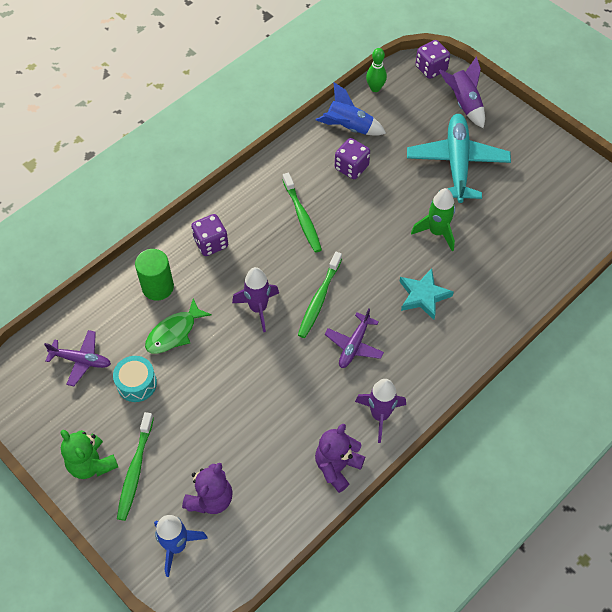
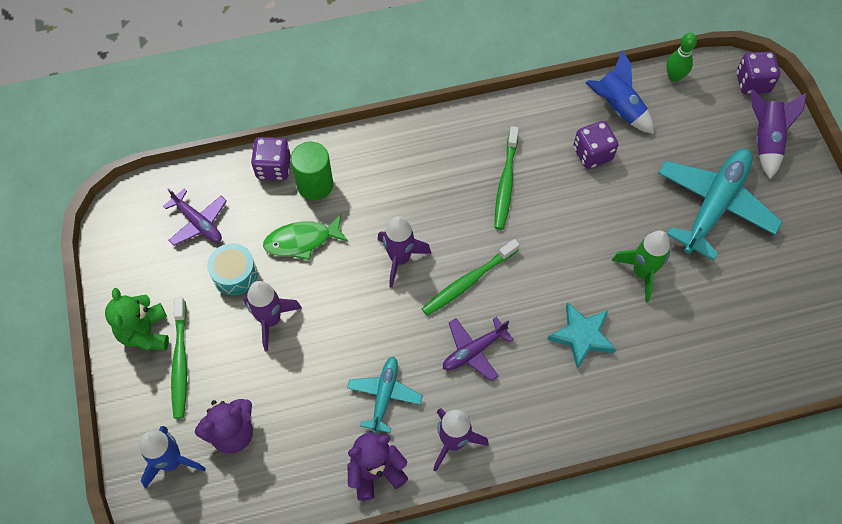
camera: 30 degrees right, 5 degrees up
(135, 470) = (180, 362): green toothbrush -> green toothbrush turned 45 degrees counterclockwise
(187, 402) = (271, 320): none -> purple rocket
(211, 243) = (395, 165): purple dice -> purple dice (273, 167)
(309, 410) = (384, 395): none -> turquoise plane

